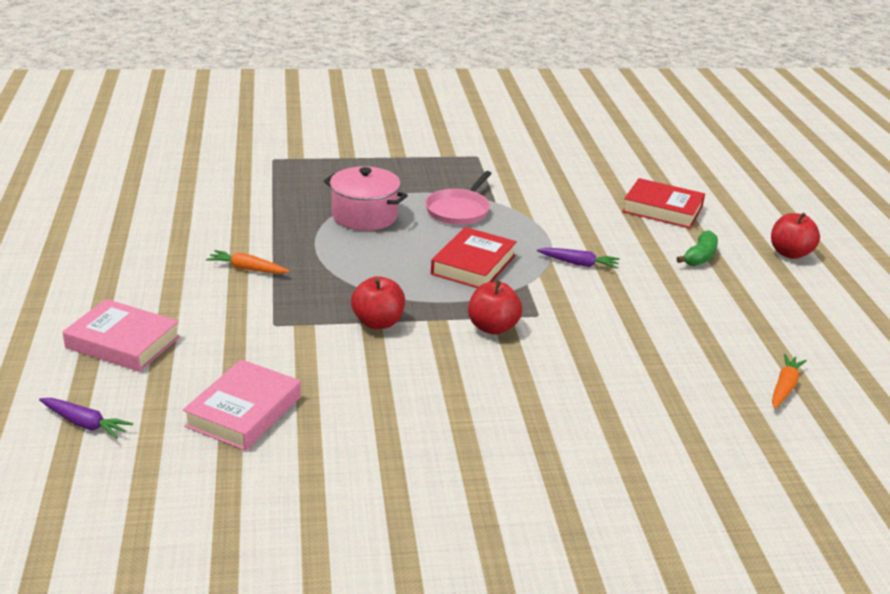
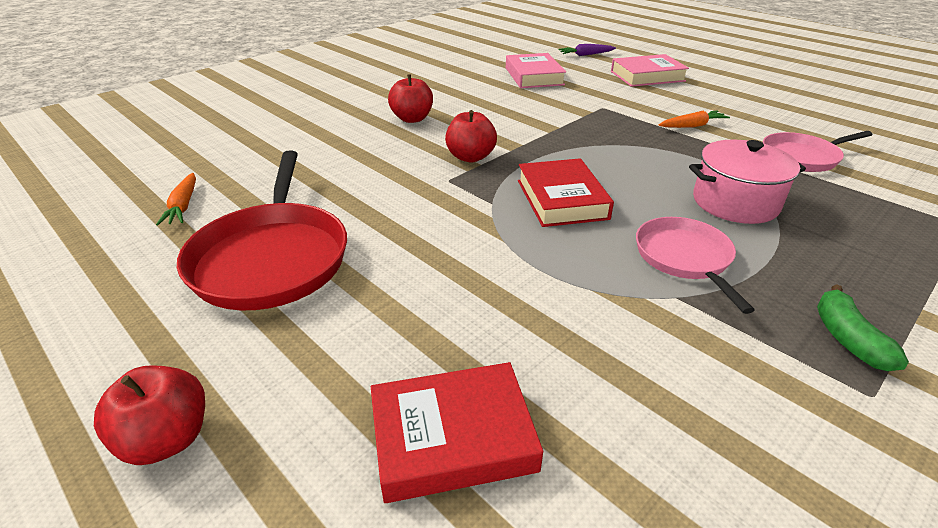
camera: 145 degrees right, 5 degrees up
(242, 215) = (802, 157): none -> pink pan
(378, 322) = (549, 130): red apple -> red apple (412, 119)
(578, 264) = (470, 249): purple carrot -> none
(700, 257) = (328, 340): green banana -> green banana (847, 339)
(718, 311) = (272, 258): none -> red pan

